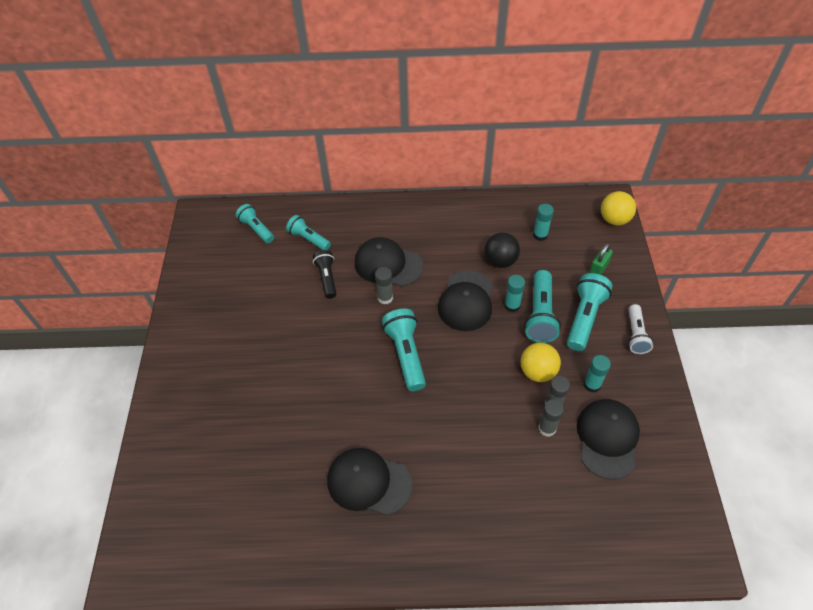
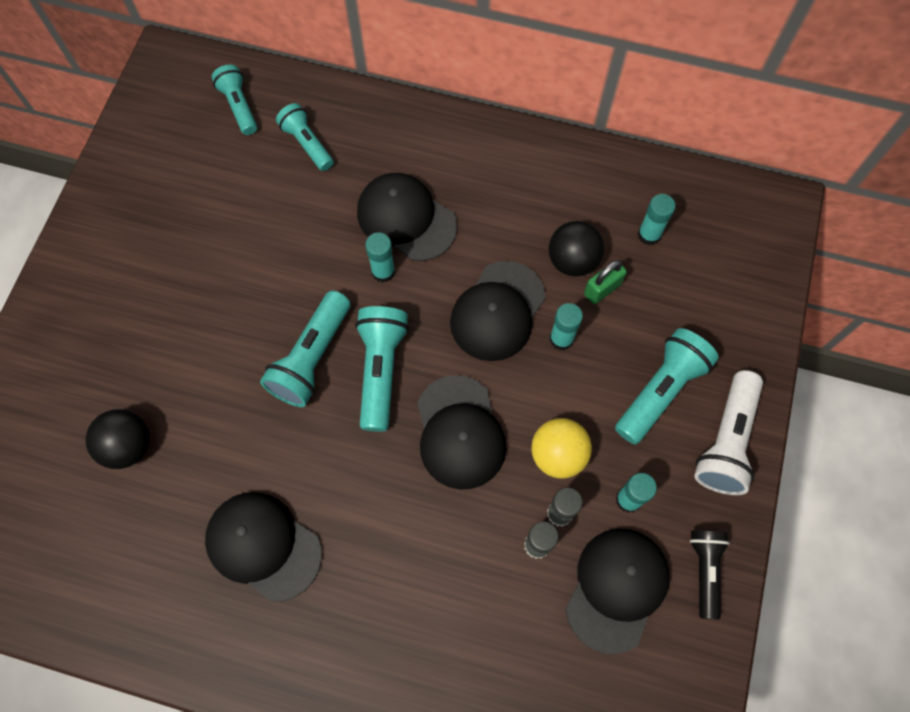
camera: 15 degrees right, 15 degrees up
(253, 447) = (128, 446): none -> black ball
(327, 278) = (312, 216): black flashlight -> black flashlight (705, 570)
(385, 298) = (383, 272): grey glue stick -> turquoise glue stick
(471, 376) = (460, 432): none -> black cap
(540, 315) = (597, 366): turquoise flashlight -> turquoise flashlight (311, 358)
(598, 269) = (715, 316): green padlock -> green padlock (602, 289)
(614, 219) = (774, 240): yellow ball -> none
(635, 335) = (726, 441): white flashlight -> white flashlight, size x1.52

